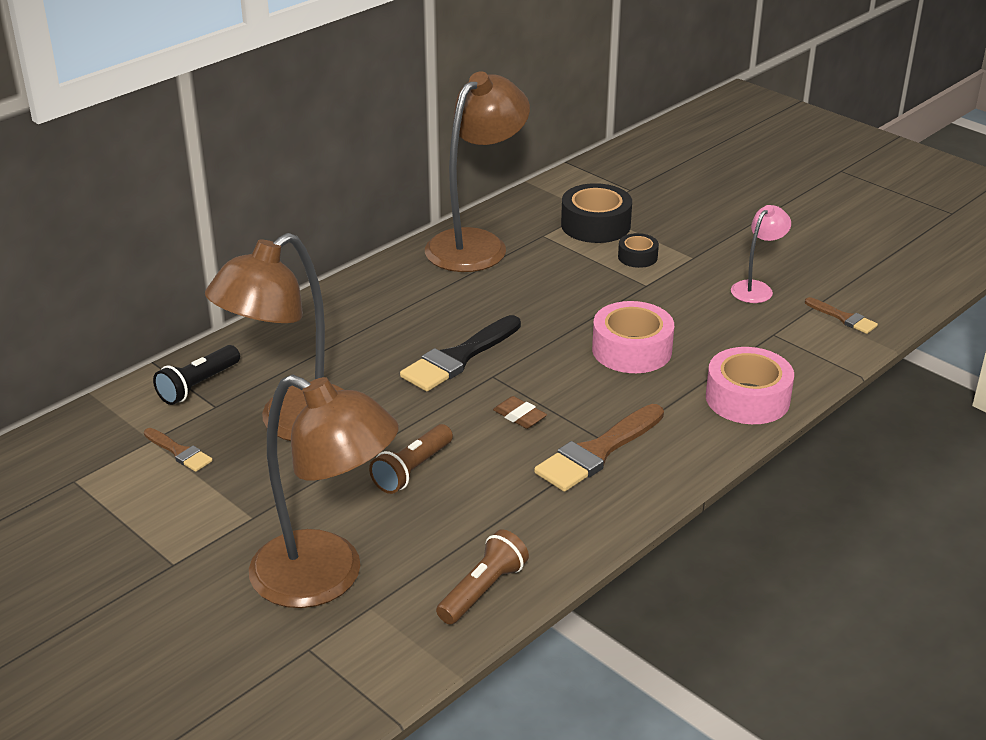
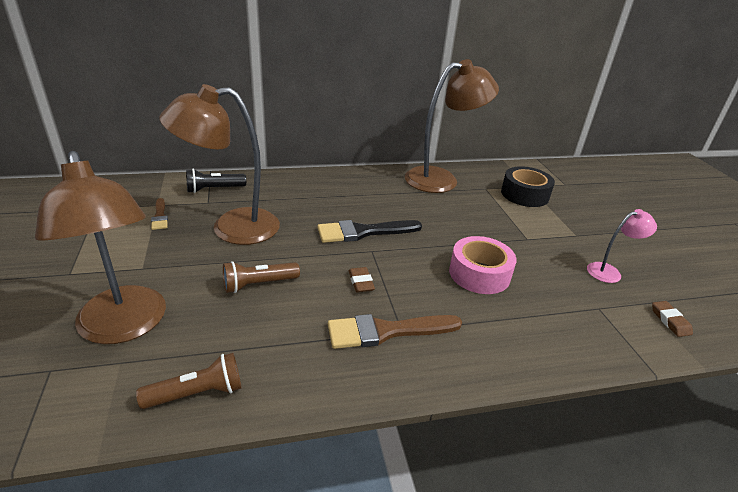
camera: 30 degrees right, 0 degrees up
(637, 257) = (536, 221): black tape -> none
(747, 398) = (538, 346): pink tape -> none
(843, 318) = (670, 321): brown brush -> brown eraser

